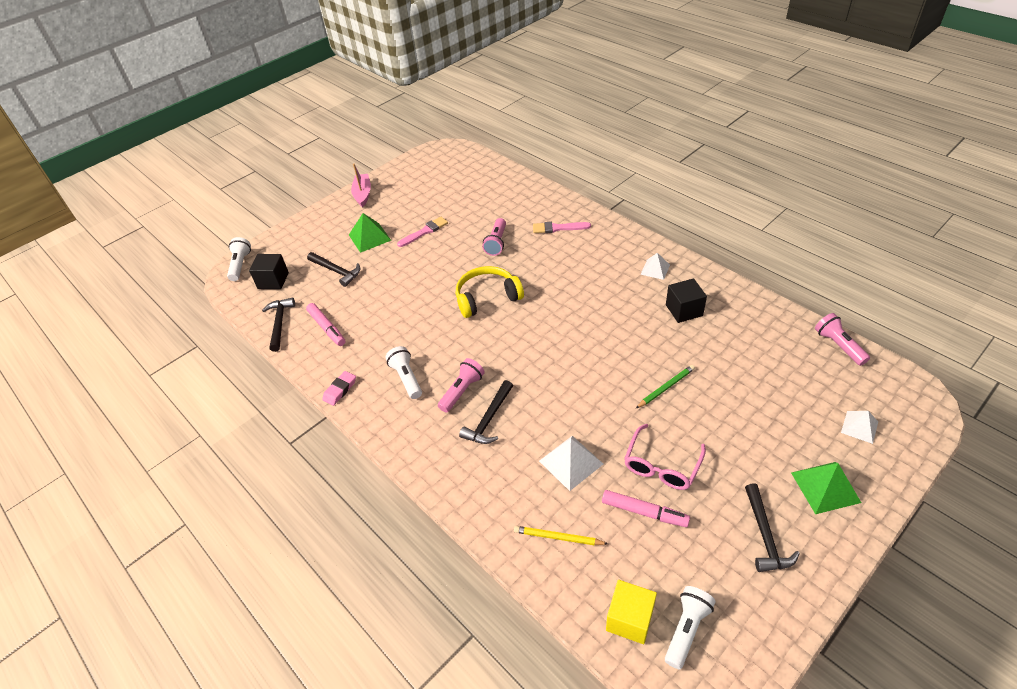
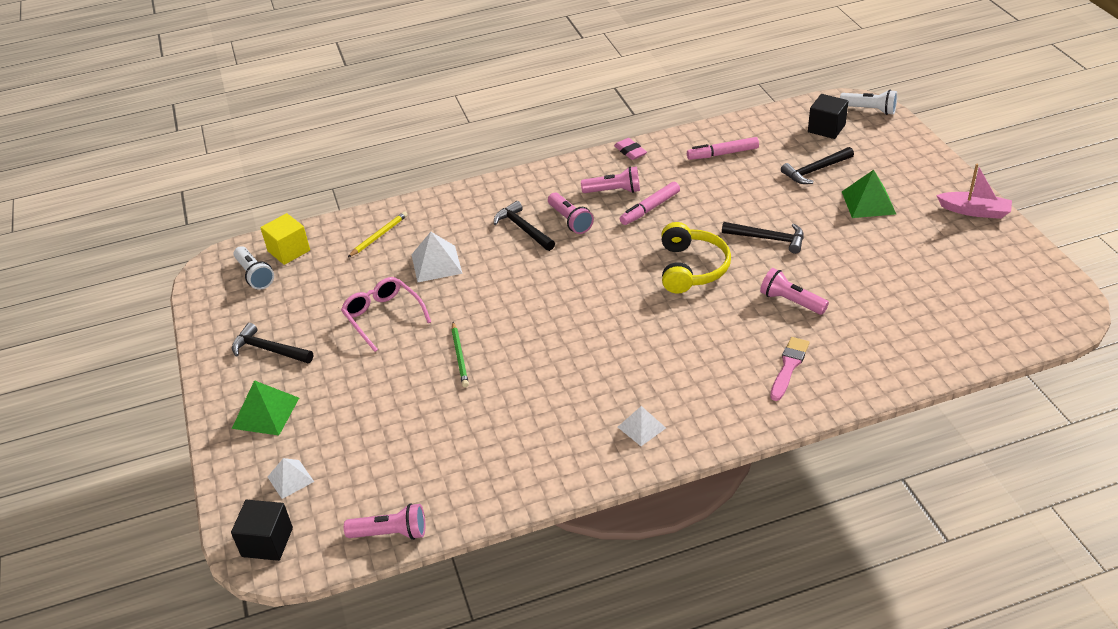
camera: 115 degrees right, 5 degrees down
(280, 323) = (751, 127): black hammer -> black hammer (768, 239)
(406, 378) = (613, 191): white flashlight -> pink flashlight
(424, 231) = (854, 247): pink brush -> none
(644, 512) = (354, 289): pink marker -> pink marker (650, 208)
(684, 310) = (552, 421): black cube -> black cube (267, 542)

